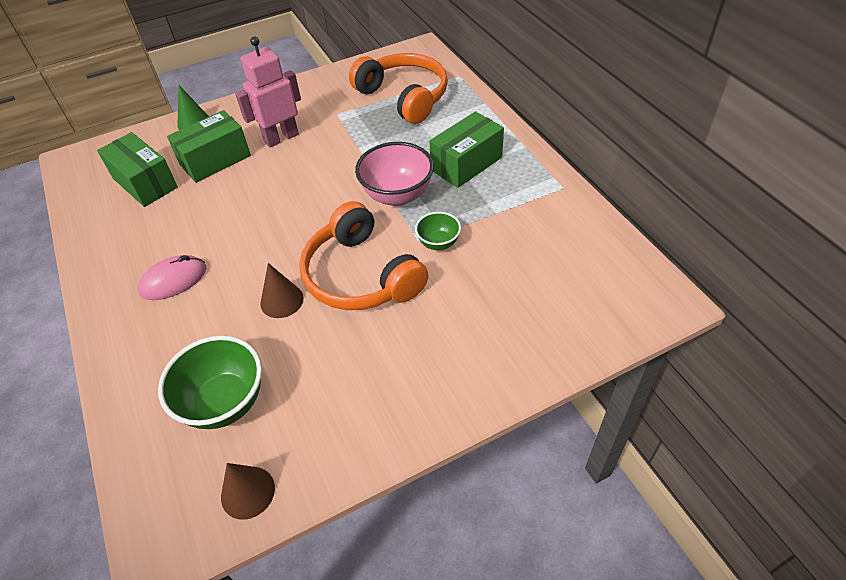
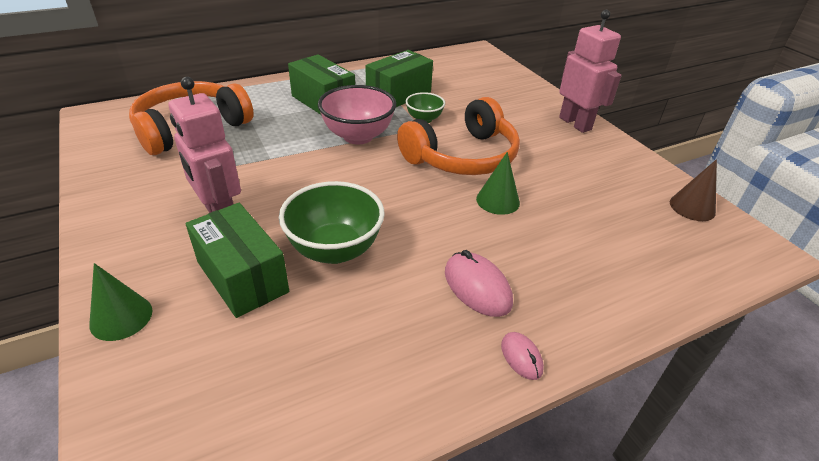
camera: 95 degrees left, 10 degrees down
(102, 302) = (521, 357): none -> pink mouse
(145, 183) = (268, 357): green box -> green box (398, 94)
(225, 402) = (621, 227): green bowl -> green bowl (335, 250)
(282, 300) = (498, 200): brown cone -> green cone
(446, 399) = (575, 123): none -> pink robot

